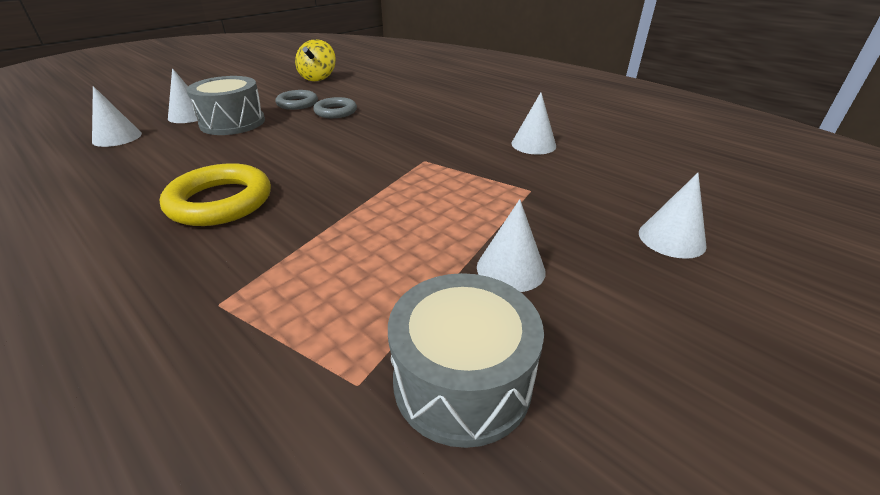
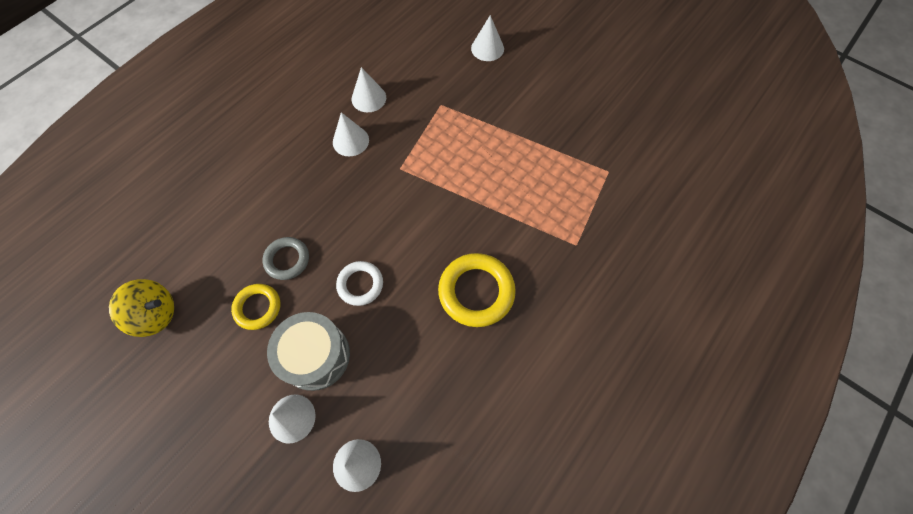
camera: 95 degrees left, 30 degrees up
(286, 139) = (360, 284): none -> white ring
(297, 103) = (258, 307): grey ring -> yellow ring
(462, 381) = (598, 136): grey drum -> none
(510, 269) = (524, 117): white cone -> white cone (350, 141)

